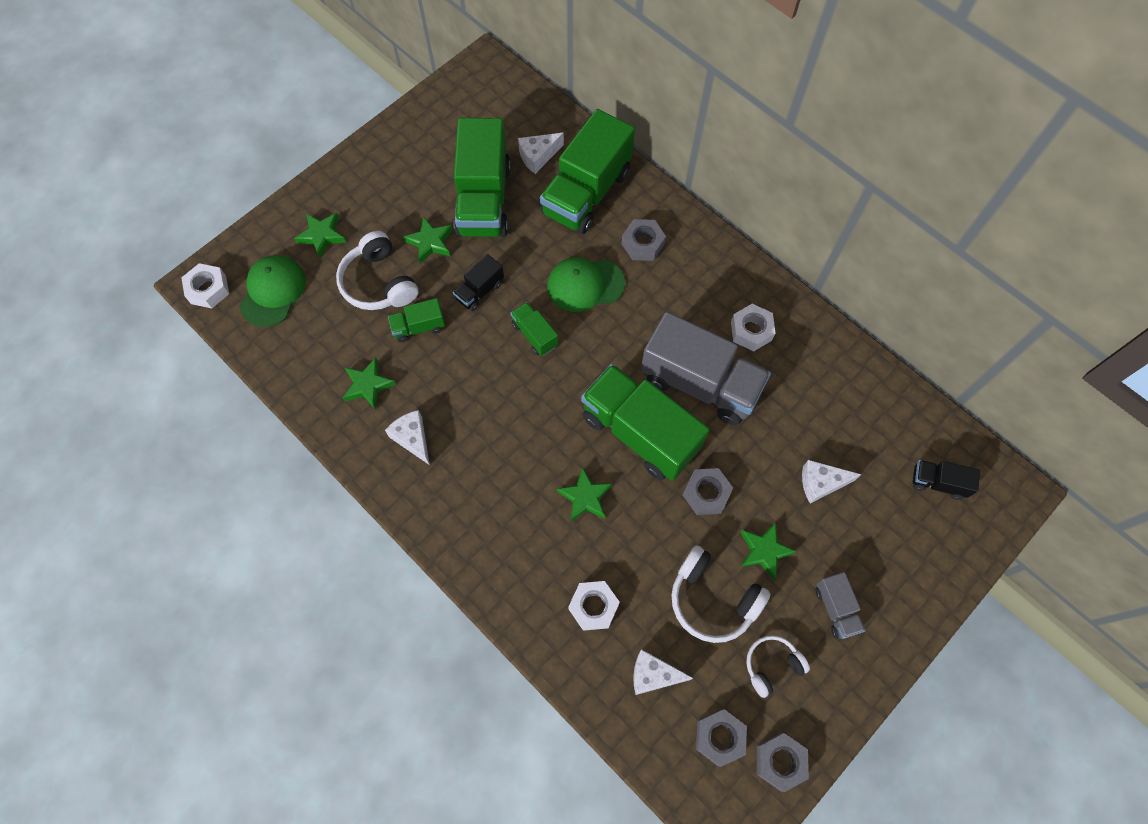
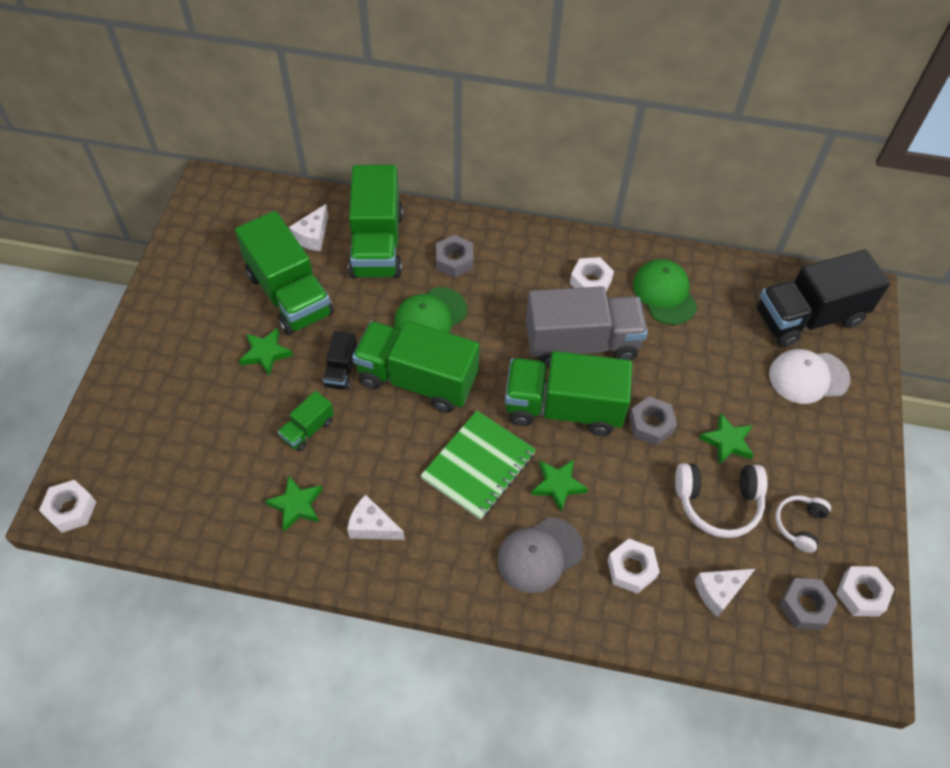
camera: 35 degrees left, 10 degrees down
(273, 292) = (141, 475): green cap -> green cap (664, 293)
(322, 236) = (155, 401): green star -> none
(379, 282) = (242, 412): white headphones -> none
(526, 546) = (539, 555): none -> grey cap
(531, 440) = (478, 466): none -> green notebook
(534, 335) = (417, 380): green truck -> green truck, size x2.16
(780, 761) = (861, 594): grey nut -> white nut
(821, 483) = (729, 366): white cheese -> none
(836, 609) = (811, 452): grey truck -> none
(890, 539) = (808, 377): none -> white cap
(938, 483) = (808, 317): black truck -> black truck, size x2.16

